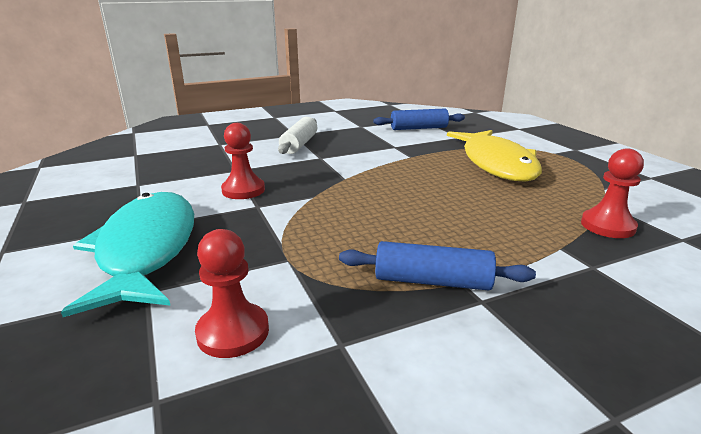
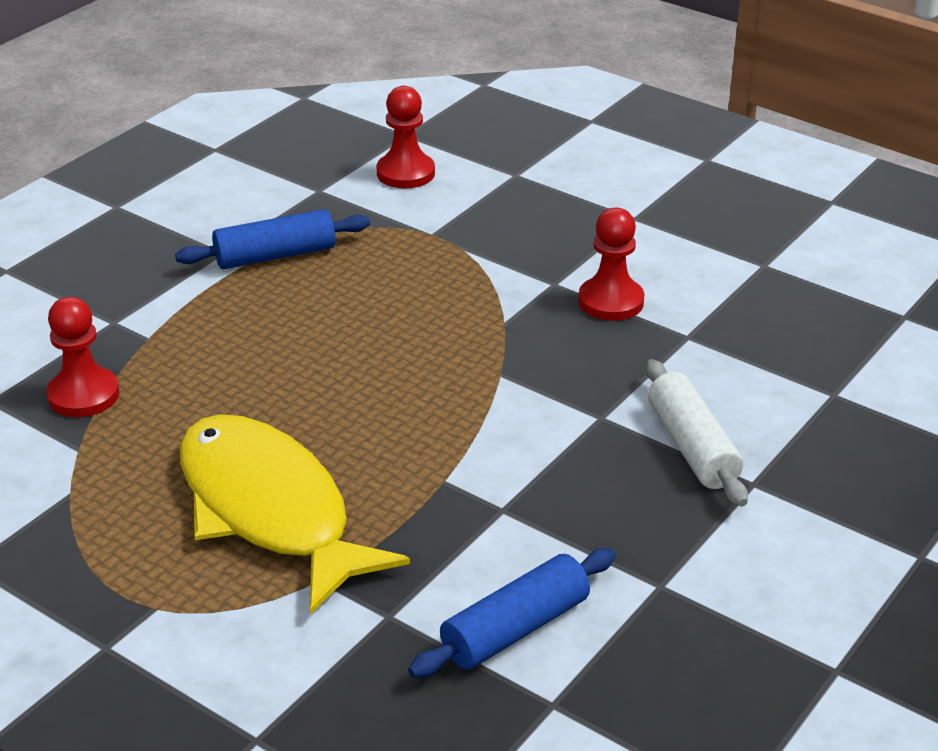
camera: 150 degrees right, 10 degrees up
(147, 249) = (581, 200): turquoise fish -> none

